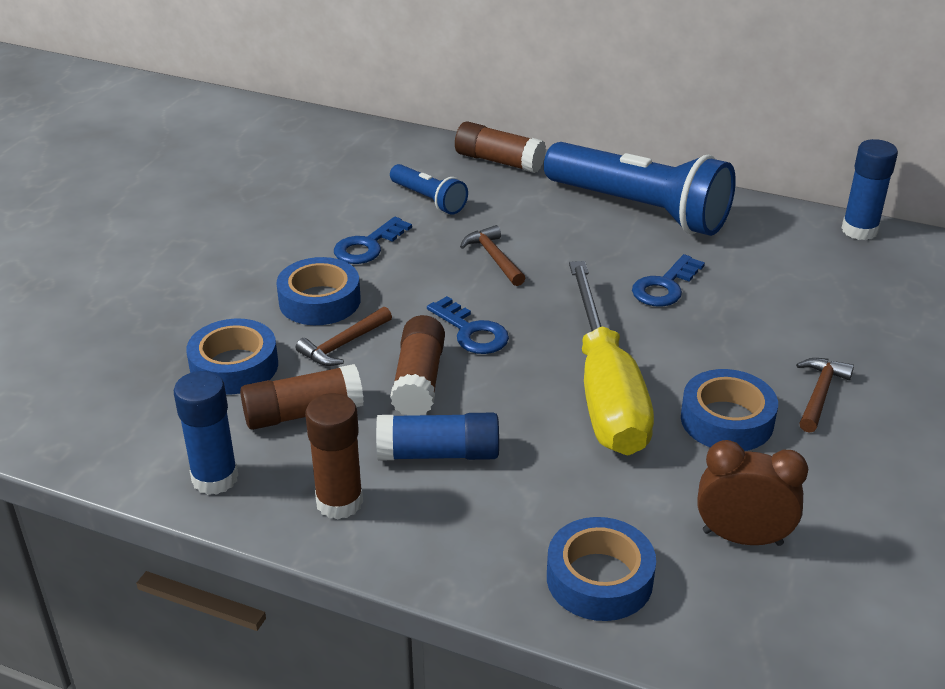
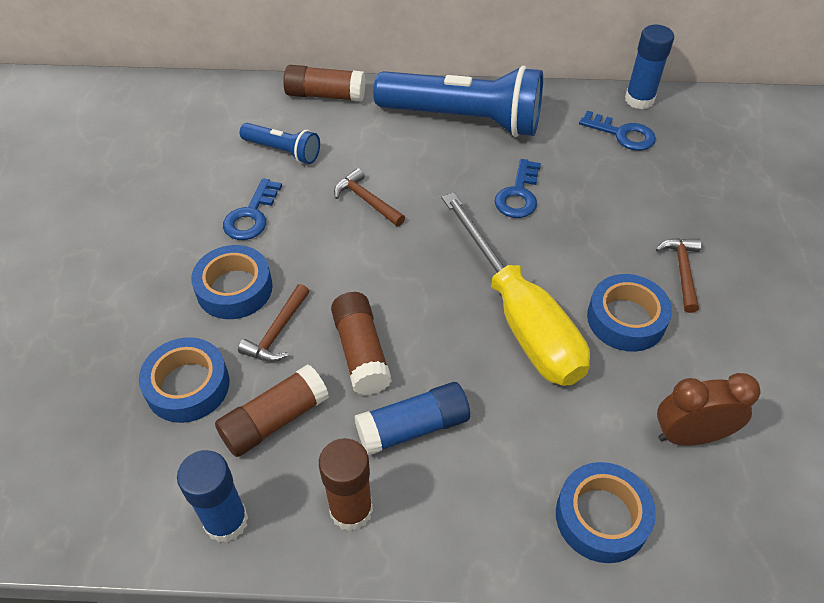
camera: 20 degrees left, 15 degrees up
(471, 332) = (383, 286): blue key -> blue key (622, 134)

